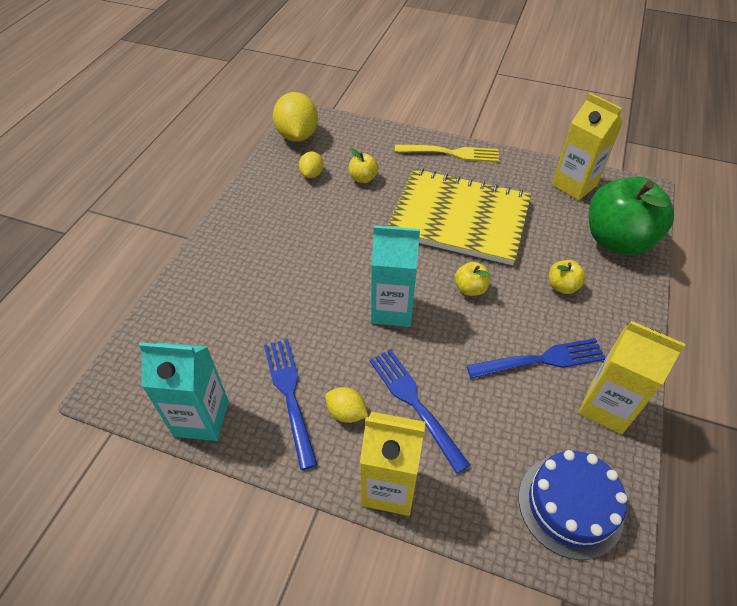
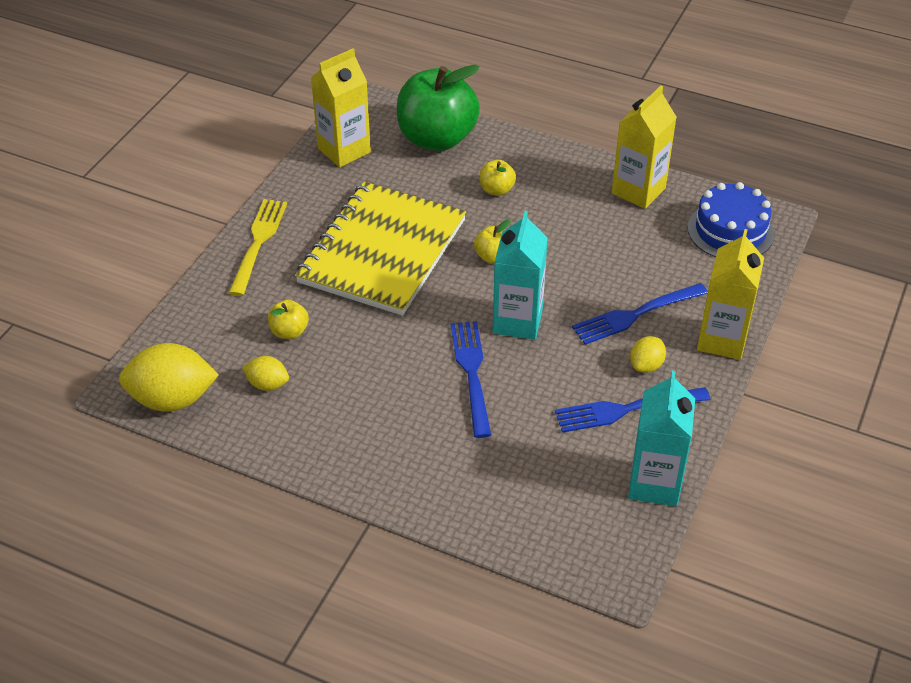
camera: 85 degrees left, 5 degrees down
(540, 360) = (587, 222): blue fork -> blue fork (472, 374)

